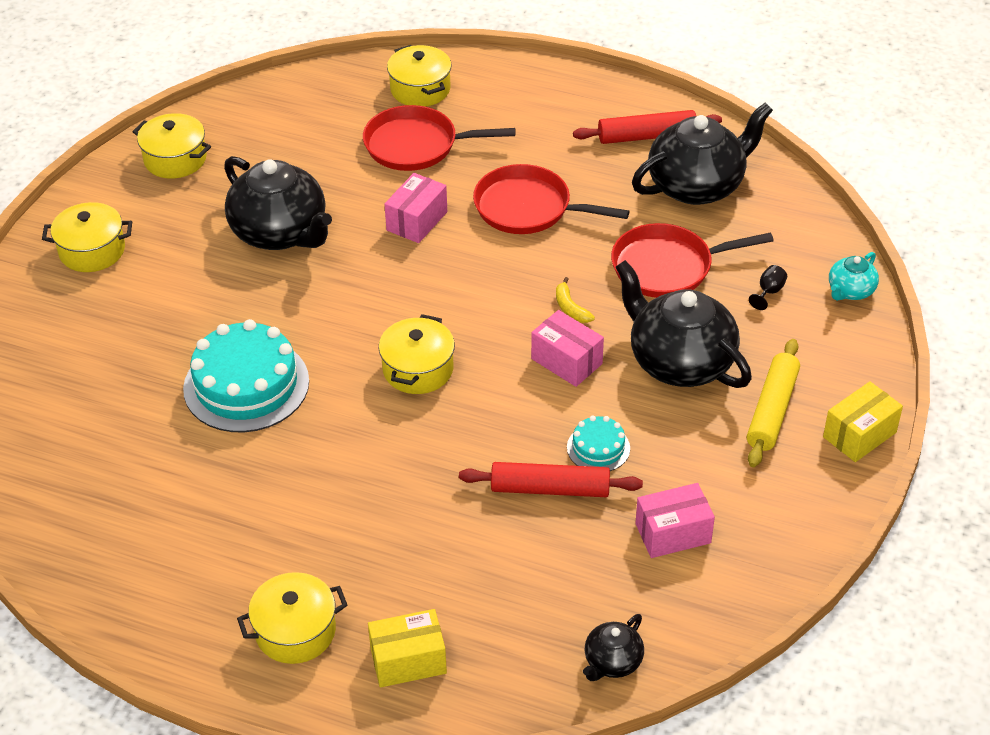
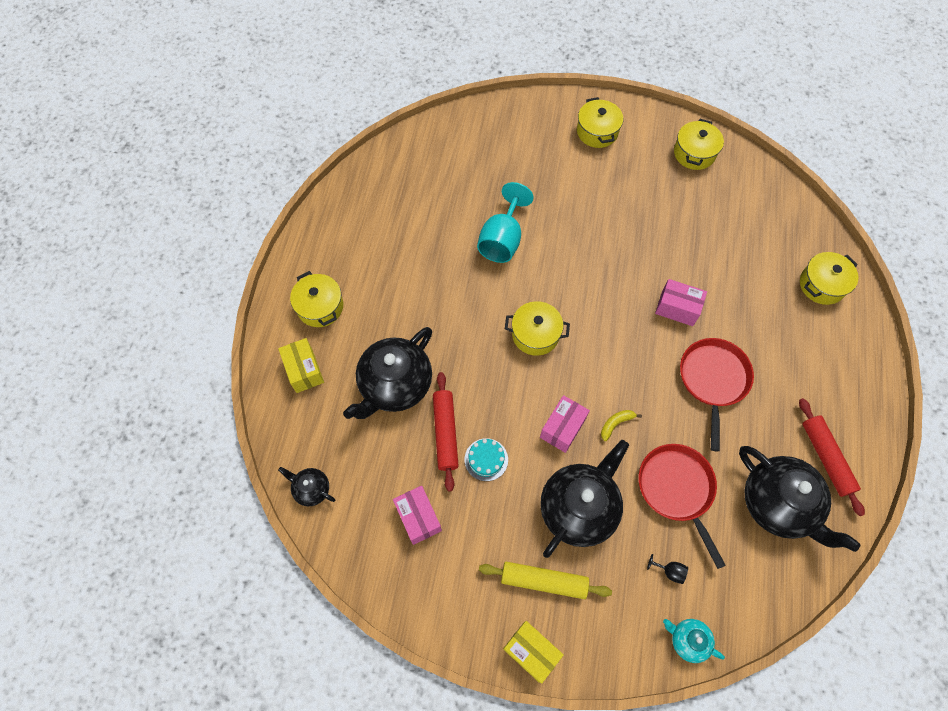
camera: 80 degrees right, 20 degrees up
(246, 385) = (502, 240): turquoise cake -> turquoise goblet
(280, 233) = (641, 228): black teapot -> black teapot (395, 385)
(416, 145) = (757, 293): red pan -> none

